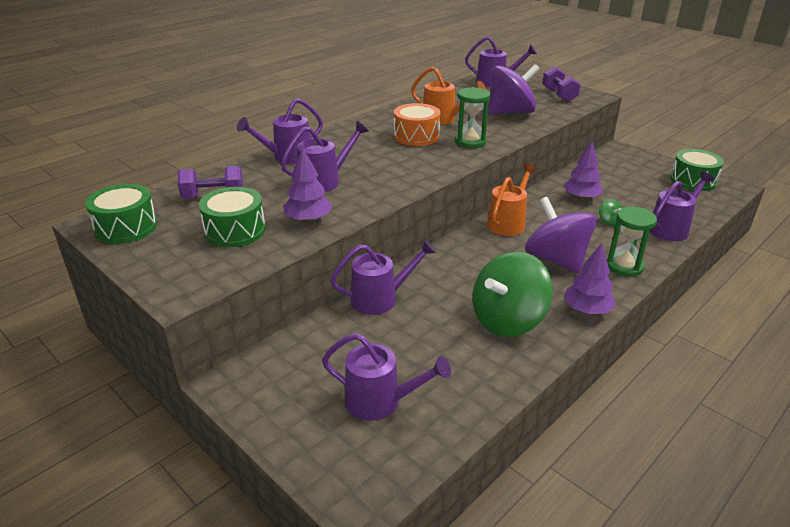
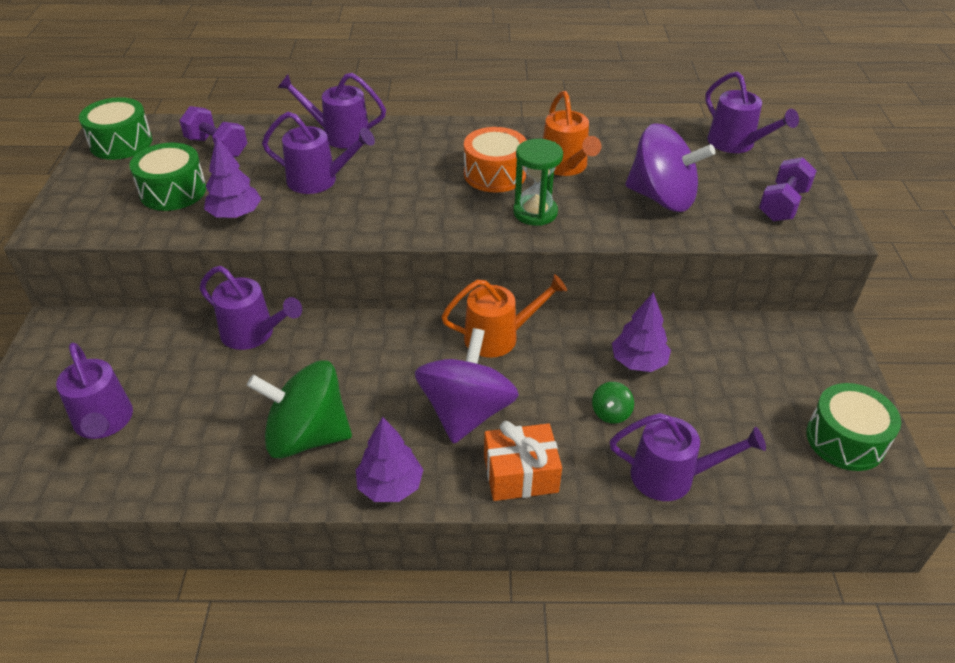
camera: 45 degrees right, 10 degrees up
(624, 266) = (520, 474): green hourglass -> orange gift

